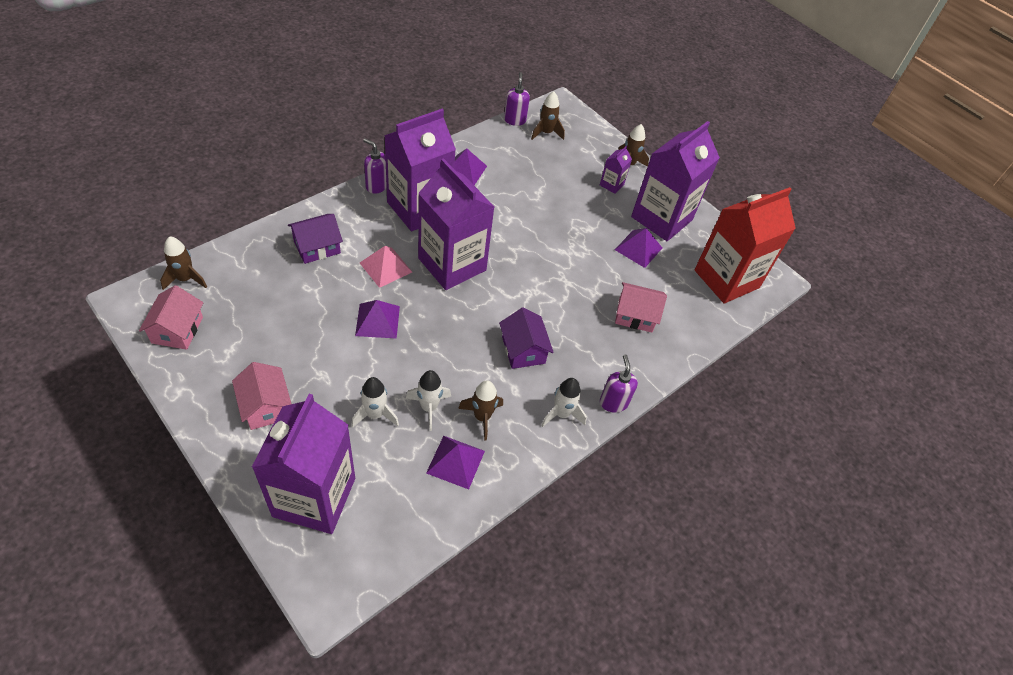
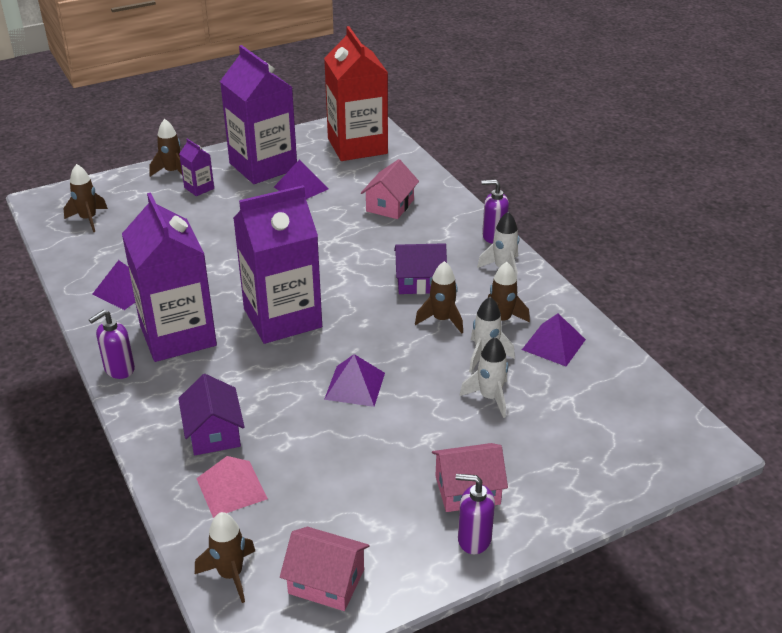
camera: 70 degrees left, 15 degrees down
(314, 497) = (592, 452): purple carton -> none
(385, 267) = (270, 372): pink pyramid -> pink pyramid (231, 488)
(473, 371) = (442, 320): none -> brown rocket
(514, 120) = (51, 239): purple soap dispenser -> purple soap dispenser (474, 539)

